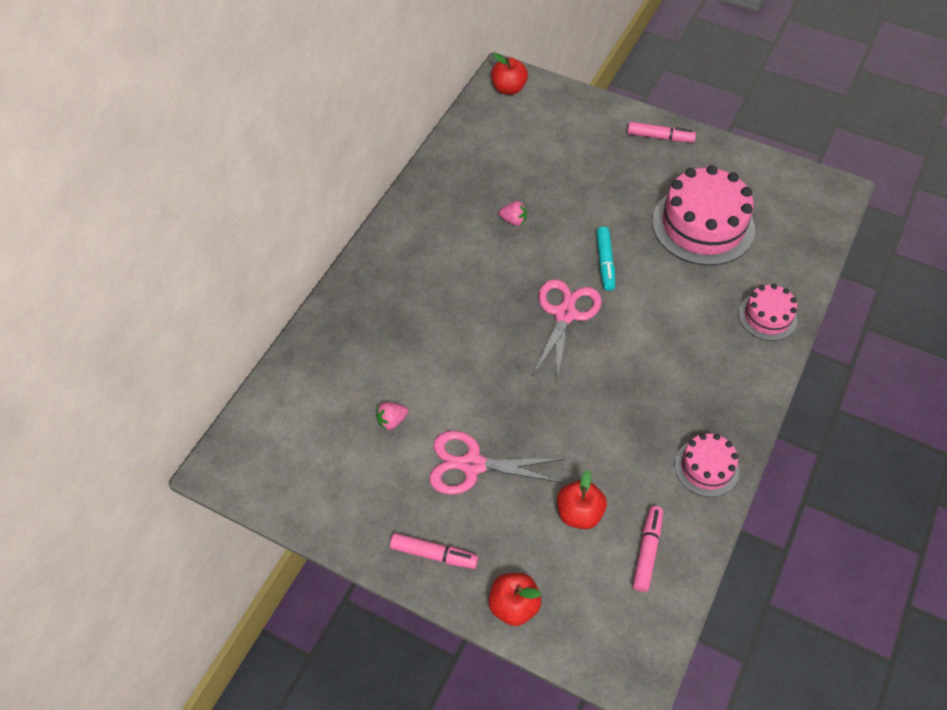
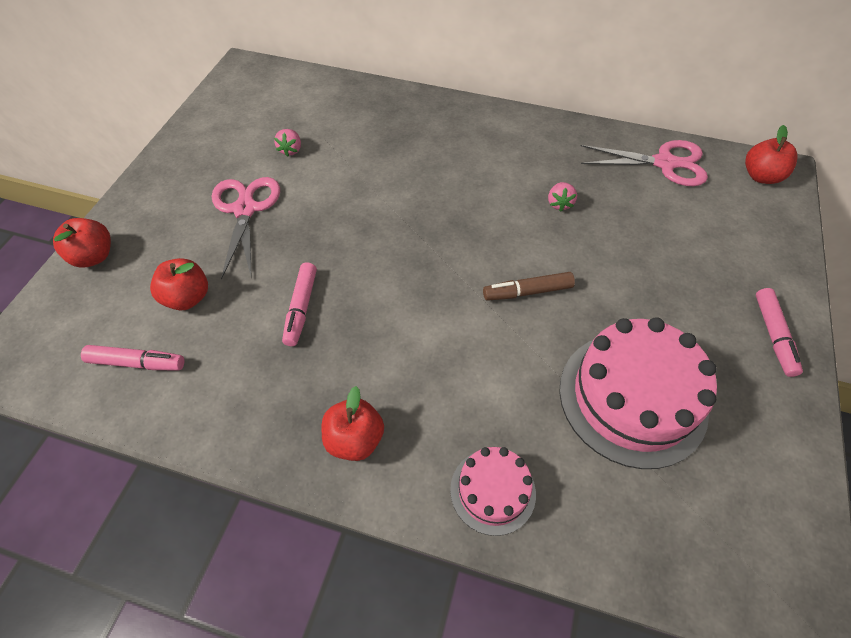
camera: 80 degrees right, 0 degrees up
(391, 421) = (291, 150): pink strawberry -> pink strawberry turned 135 degrees counterclockwise
(434, 554) = (154, 195): pink marker -> pink marker (301, 308)
(565, 314) = (441, 261): pink scissors -> pink scissors (665, 163)
(605, 262) = (527, 292): turquoise marker -> brown marker
(706, 467) = (242, 419): pink cake -> none
(727, 392) = (355, 439): none -> red apple

